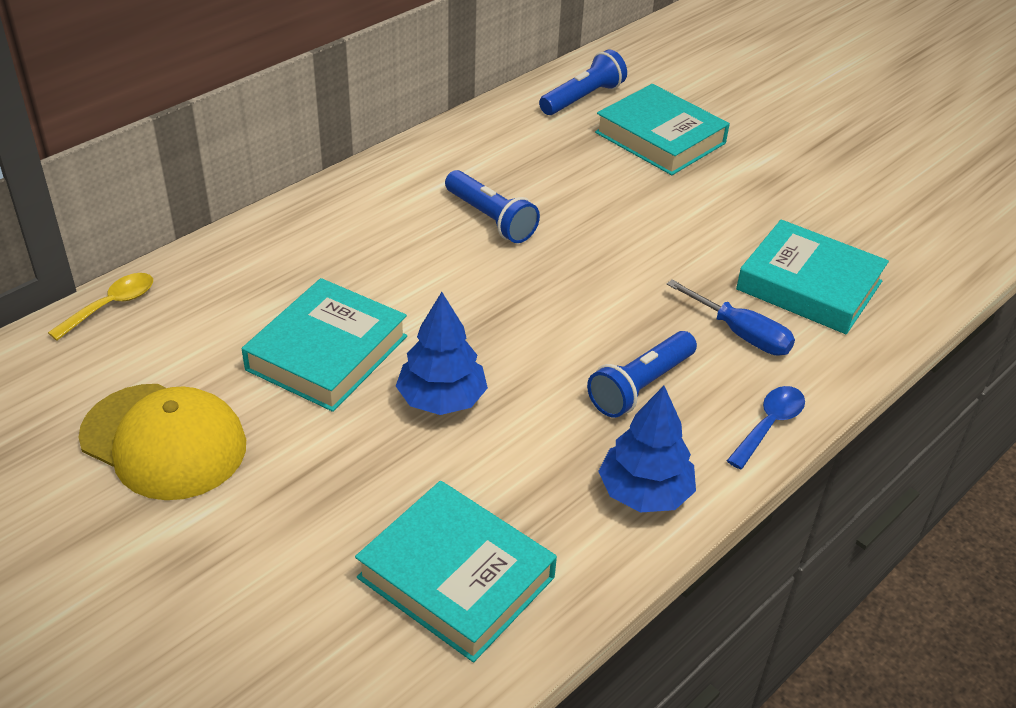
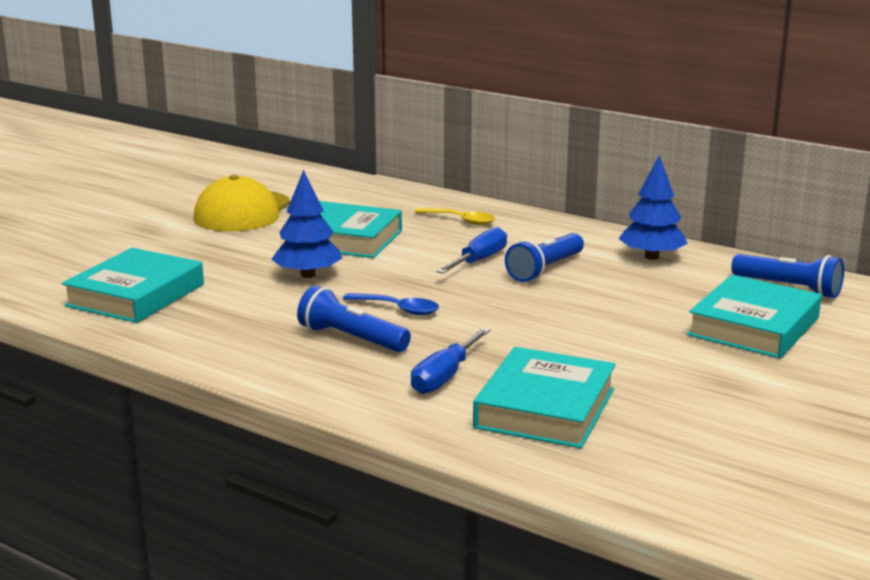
camera: 80 degrees right, 20 degrees down
(111, 306) = (363, 183): yellow spoon -> yellow spoon (461, 220)
(447, 258) = (479, 260): none -> blue screwdriver
(644, 493) = (226, 347): blue tree -> blue tree (651, 257)
(769, 425) = (321, 393): blue spoon -> blue spoon (398, 309)

